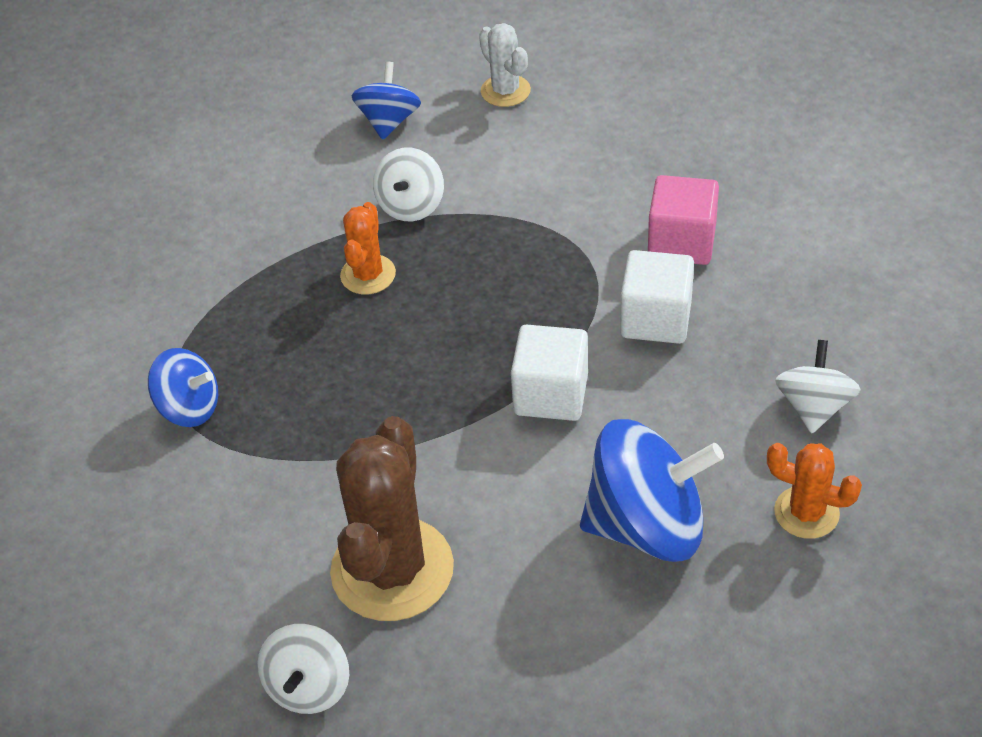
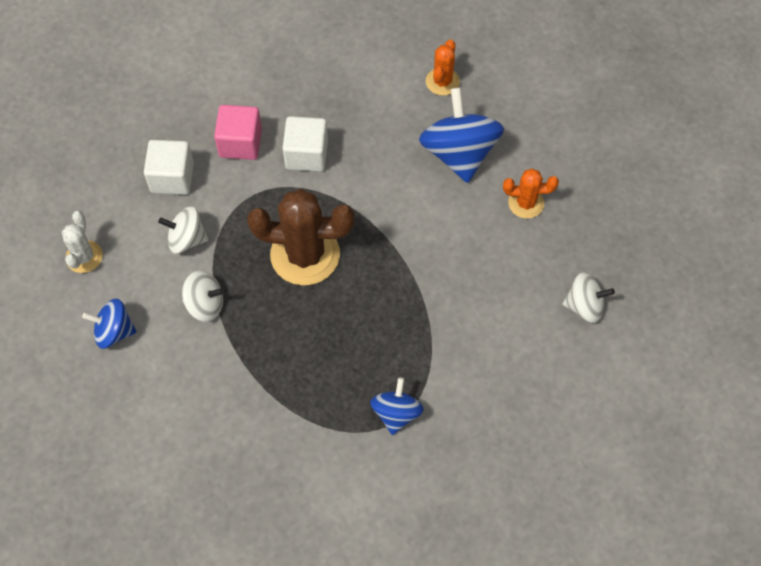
camera: 100 degrees left, 15 degrees up
(368, 275) = (273, 322): orange cactus -> orange cactus (526, 203)
(392, 569) = (504, 275): brown cactus -> brown cactus (305, 255)
(505, 91) = (84, 257): white cactus -> white cactus turned 45 degrees counterclockwise
(551, 394) = (370, 206): white cube -> white cube (172, 177)
(814, 407) = (370, 77): white spinning top -> white spinning top (186, 239)

